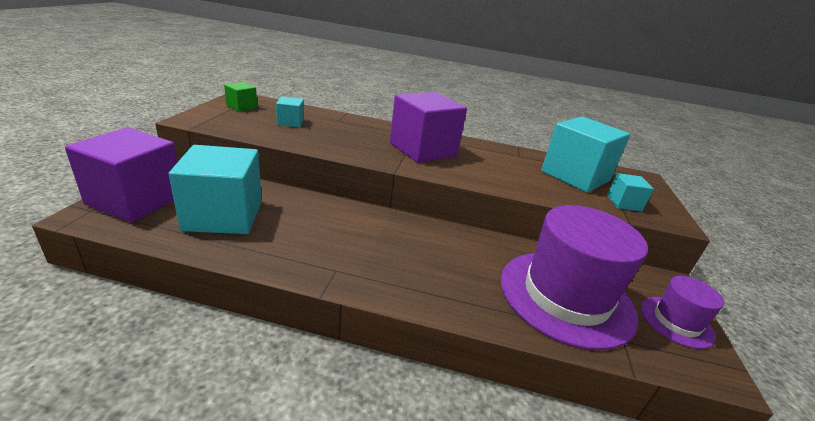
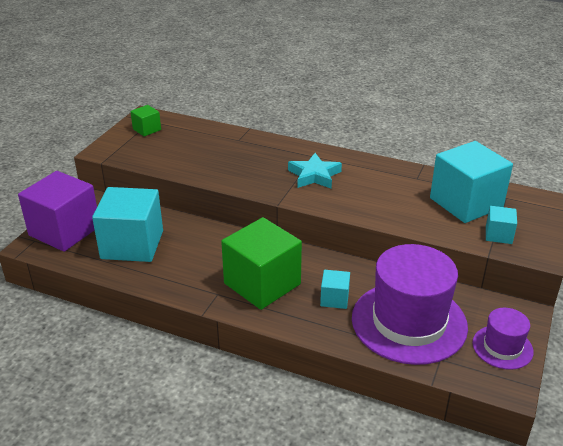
camera: 15 degrees right, 5 degrees up
(290, 122) = (191, 147): turquoise cube -> turquoise cube (334, 299)
(387, 257) = (262, 284): none -> green cube
(423, 149) = (314, 175): purple cube -> turquoise star

